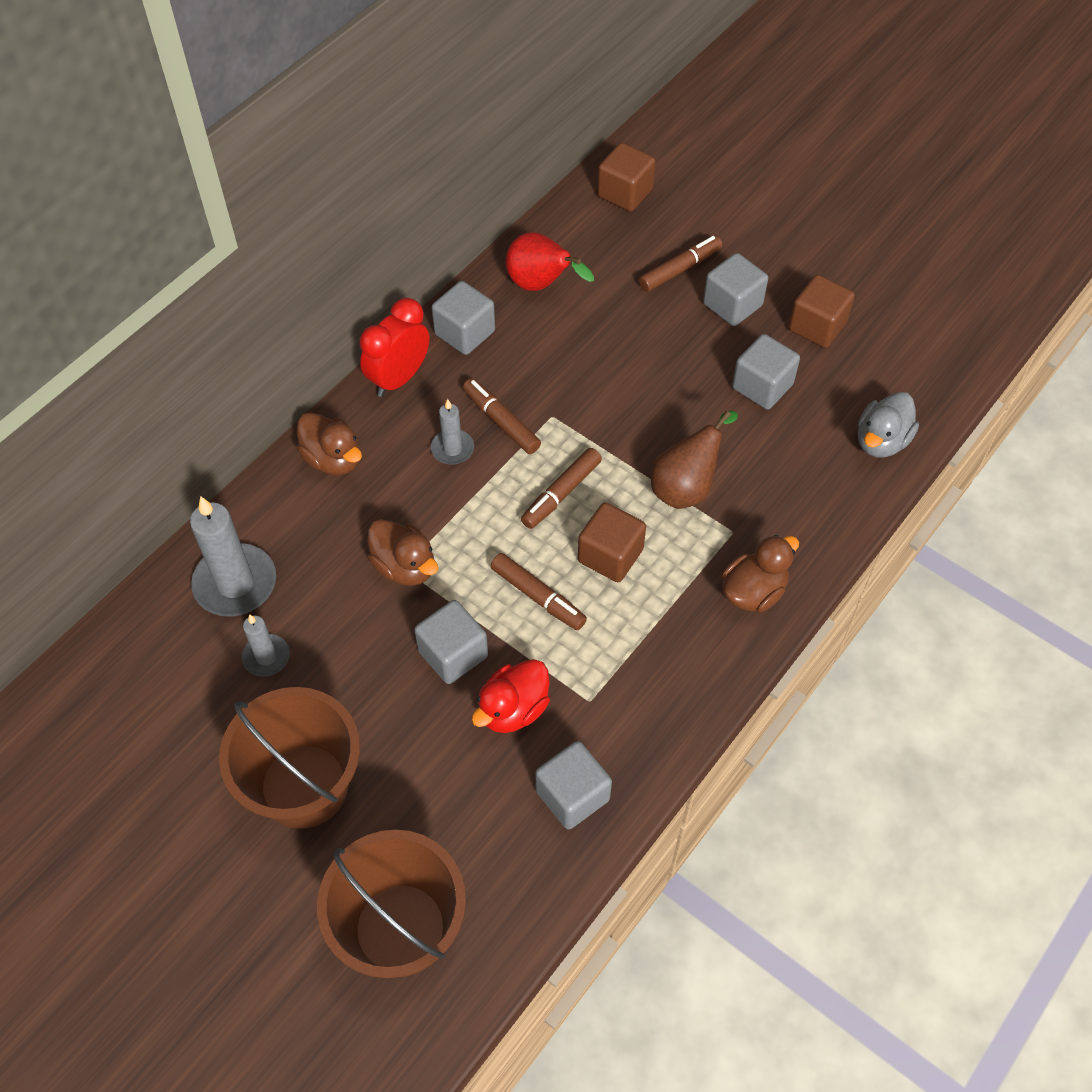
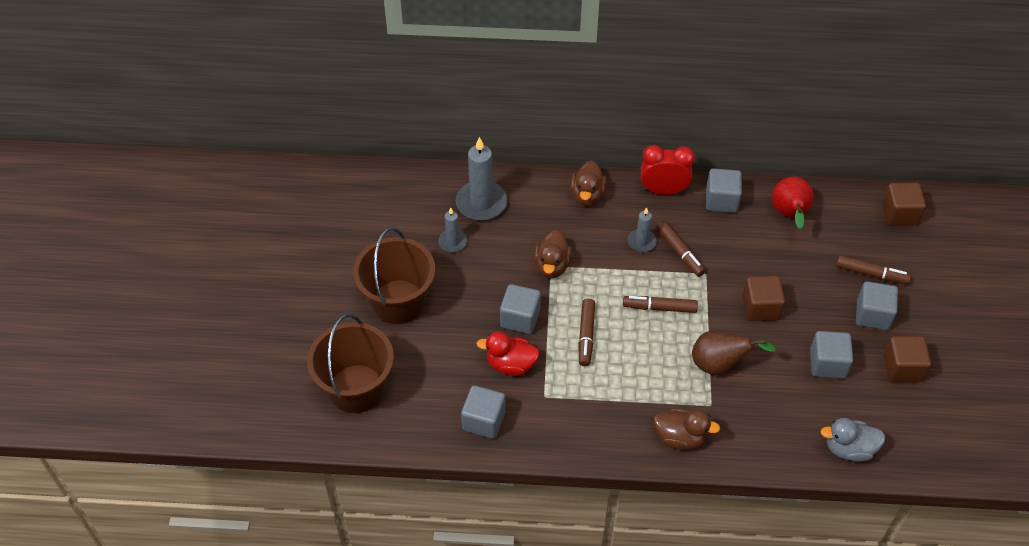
camera: 55 degrees right, 5 degrees down
(501, 421) = (679, 252): brown marker -> brown marker turned 135 degrees clockwise
(610, 555) = (641, 354): brown cube -> brown cube (760, 308)

